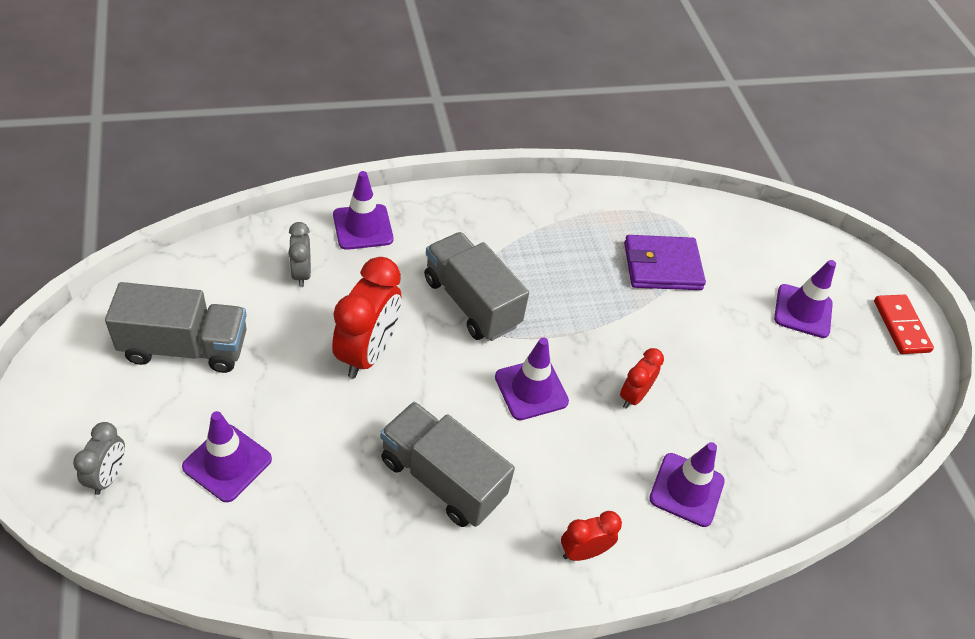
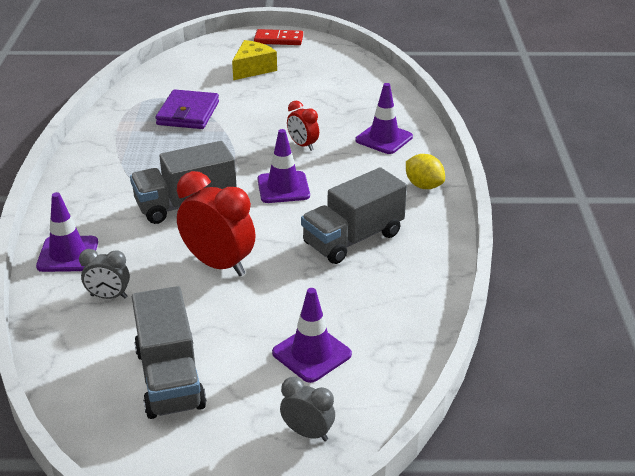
camera: 70 degrees left, 15 degrees down
(185, 347) = (170, 378): grey truck -> grey truck turned 150 degrees clockwise
(583, 552) = (423, 186): red clock -> yellow lemon
(803, 311) = (253, 69): purple traffic cone -> yellow cheese

